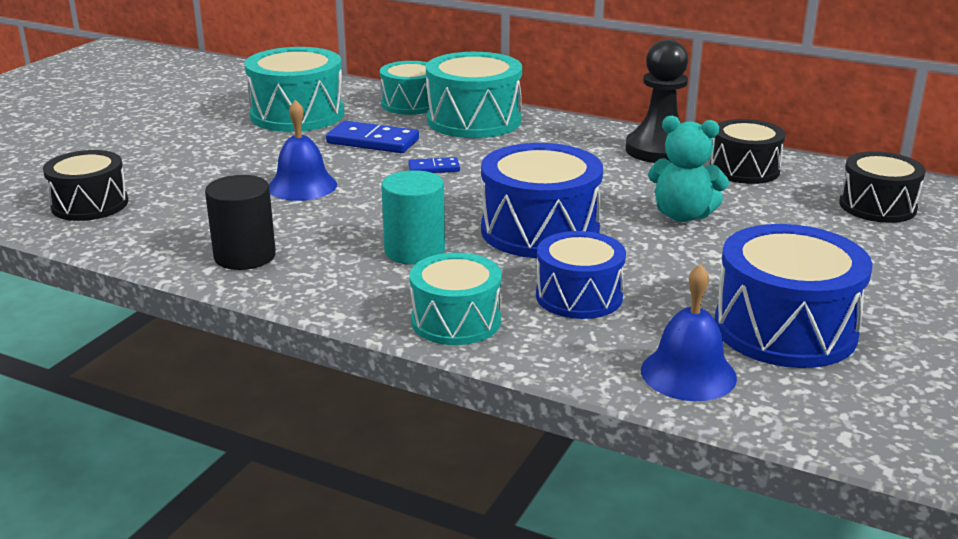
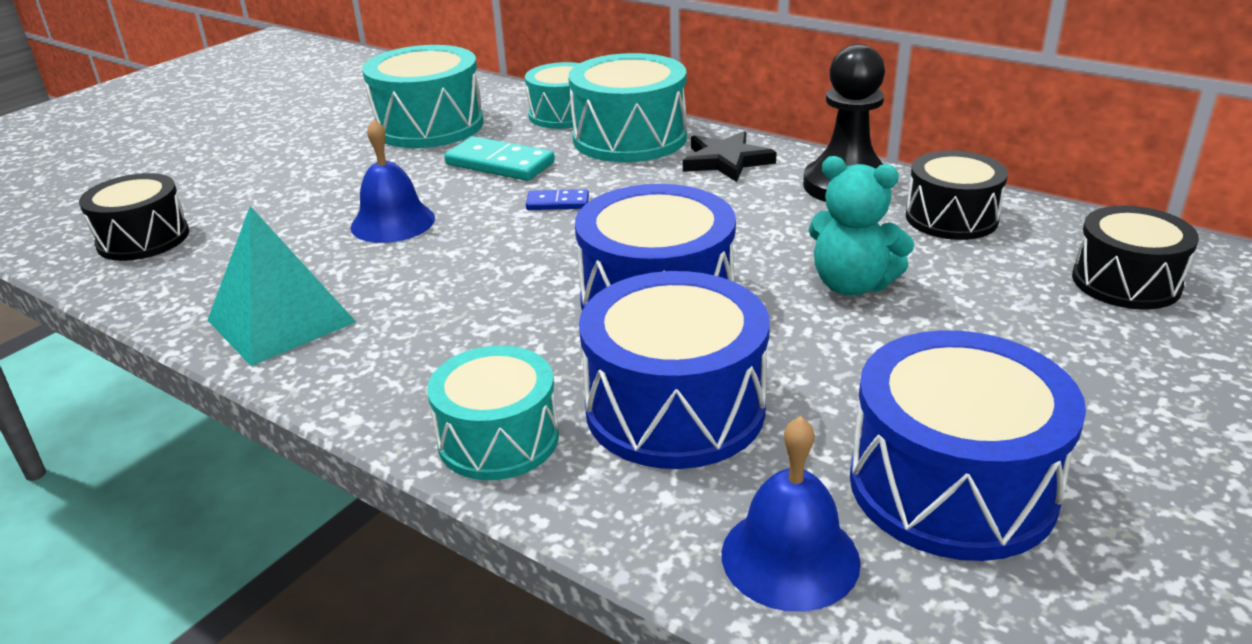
camera: 10 degrees right, 5 degrees up
(245, 256) = (281, 321): black cylinder -> turquoise pyramid
(373, 141) = (500, 164): blue domino -> turquoise domino
(414, 251) = (488, 324): turquoise cylinder -> none
(559, 135) = (726, 161): none -> black star
(579, 296) = (675, 408): blue drum -> blue drum, size x1.53

